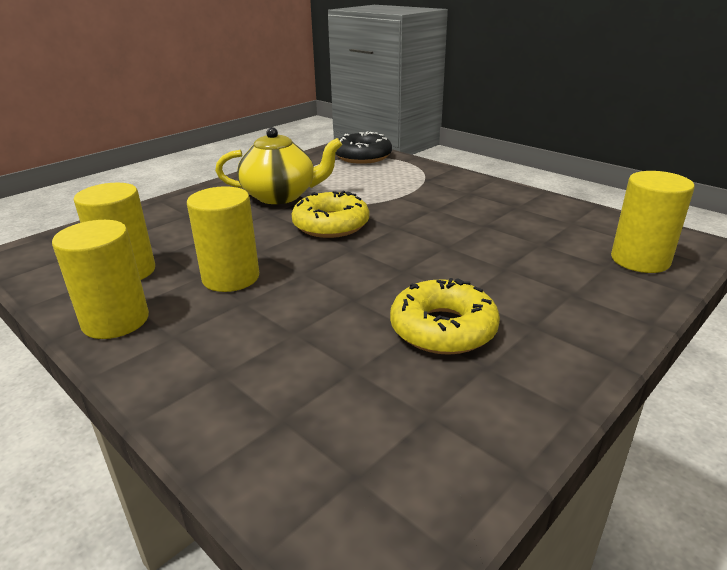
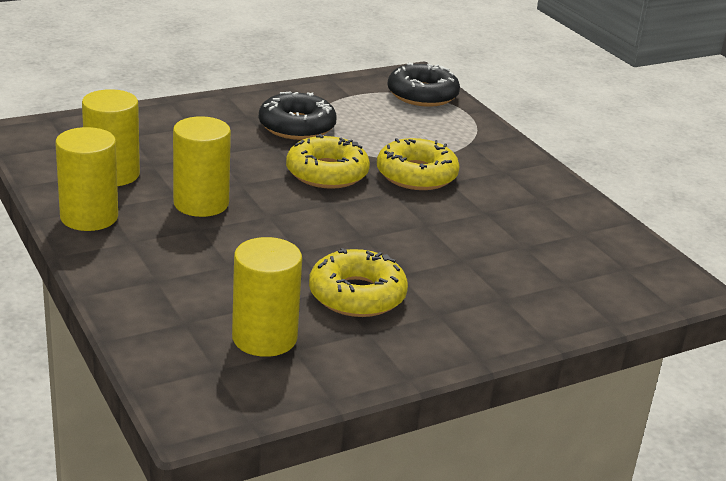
camera: 15 degrees right, 0 degrees up
(281, 196) = (297, 126): yellow teapot -> black donut
(405, 210) = (416, 175): none -> yellow donut
(640, 260) = (607, 287): yellow cylinder -> yellow cylinder (264, 338)

